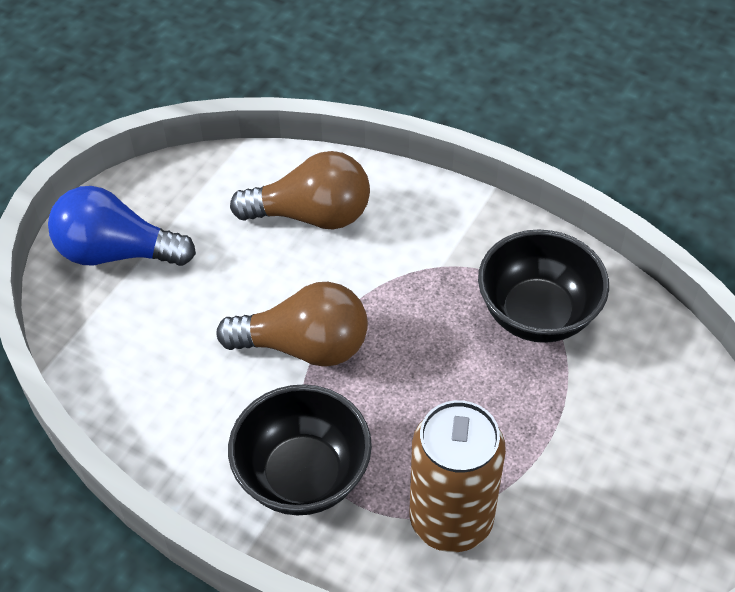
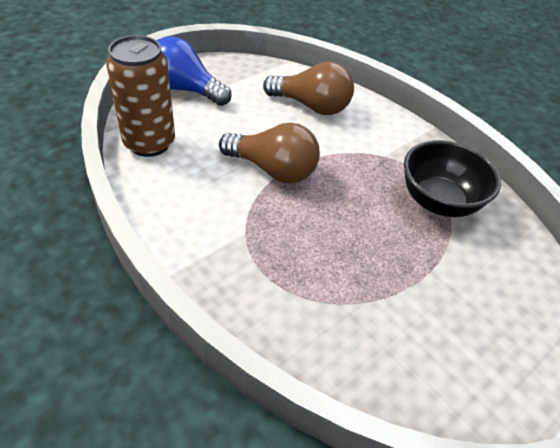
camera: 15 degrees right, 5 degrees down
(303, 476) = (234, 241): black bowl -> none
(451, 519) = (325, 306): brown can -> brown can (149, 143)

